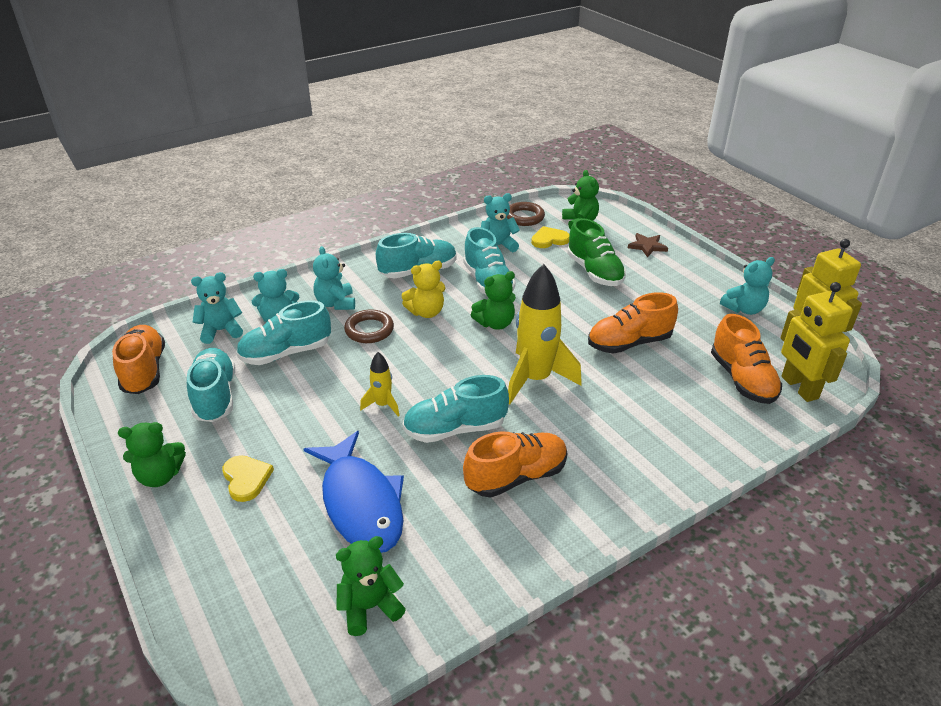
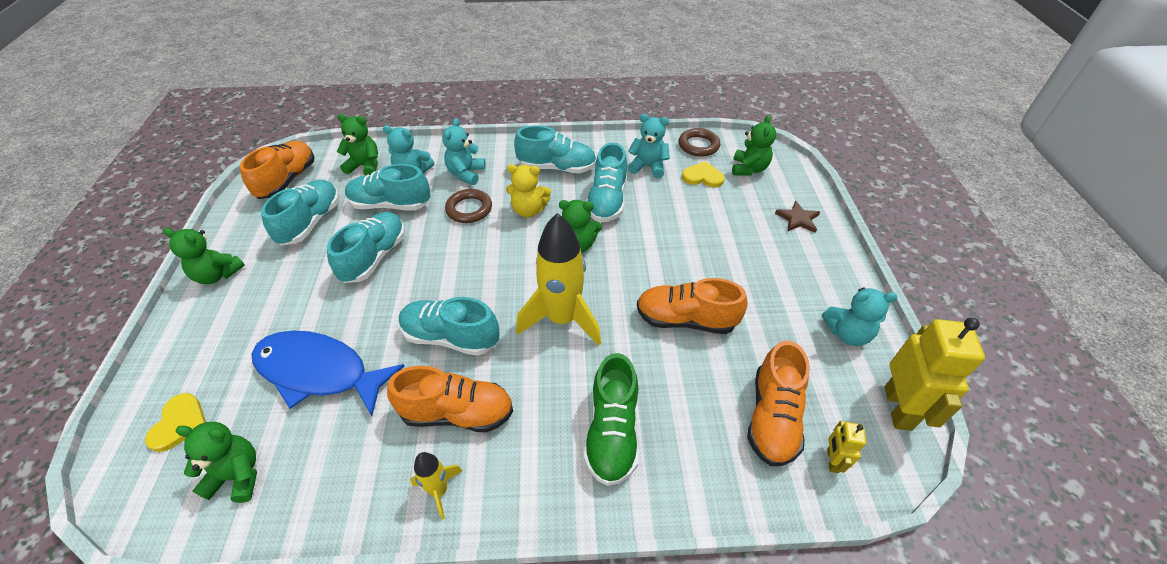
camera: 30 degrees right, 10 degrees up
(221, 331) = (365, 166): turquoise teddy bear -> green teddy bear
(246, 478) = (265, 306): yellow heart -> yellow heart (179, 423)
(316, 399) = (374, 257): none -> turquoise shoe
(361, 503) = (319, 372): blue fish -> blue fish turned 105 degrees clockwise
(383, 405) = (416, 286): yellow rocket -> yellow rocket (439, 490)
(594, 272) = (717, 227): green shoe -> green shoe (612, 432)
(799, 388) = (832, 460): yellow robot -> yellow robot, size x0.48

